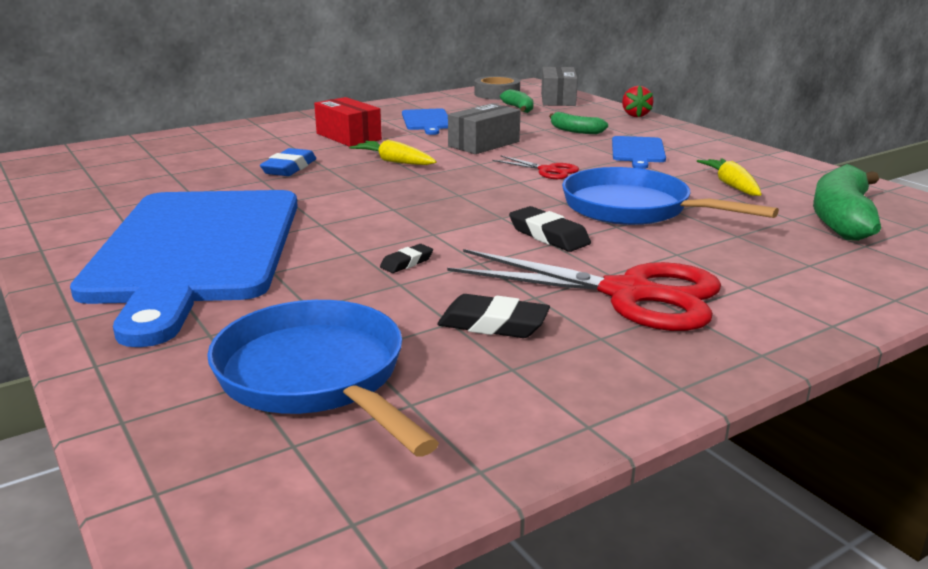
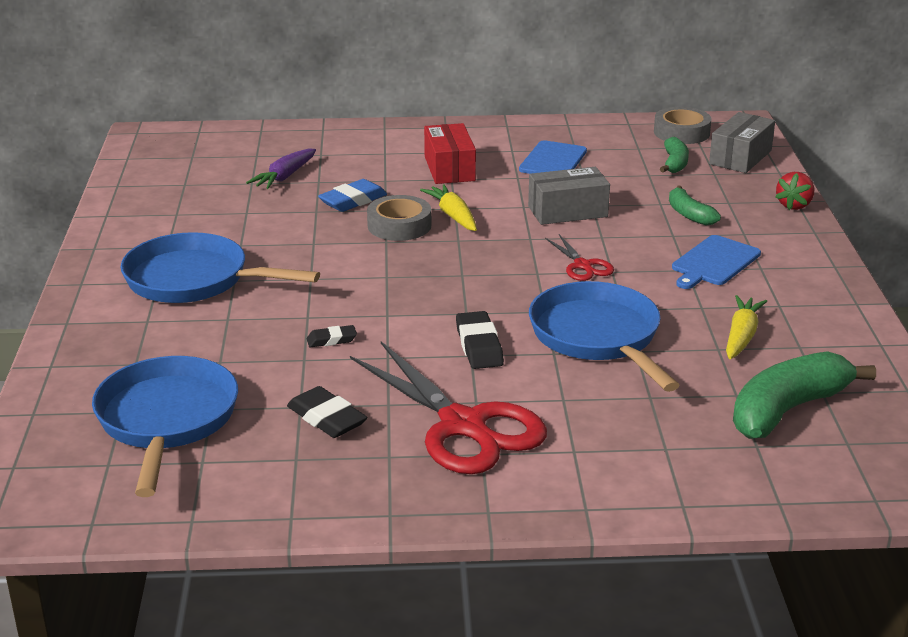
camera: 30 degrees right, 5 degrees up
(196, 250) = (194, 280): blue cutting board -> blue pan
(200, 164) = (284, 177): none -> purple carrot
(356, 175) = (399, 226): none -> grey tape

